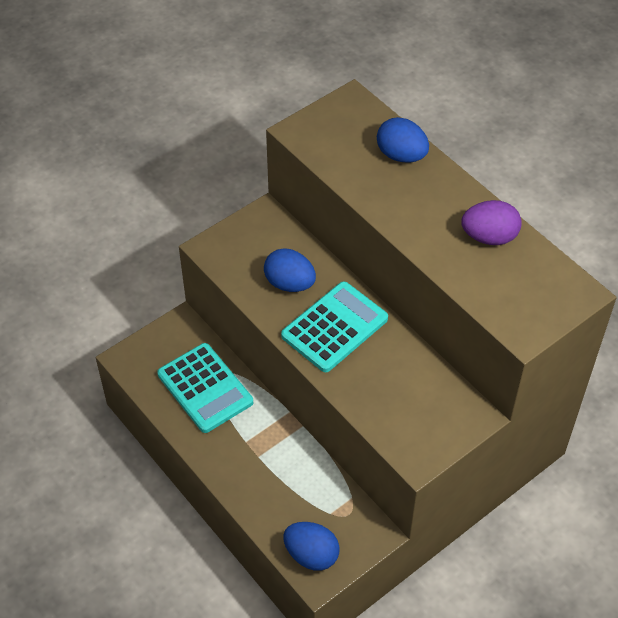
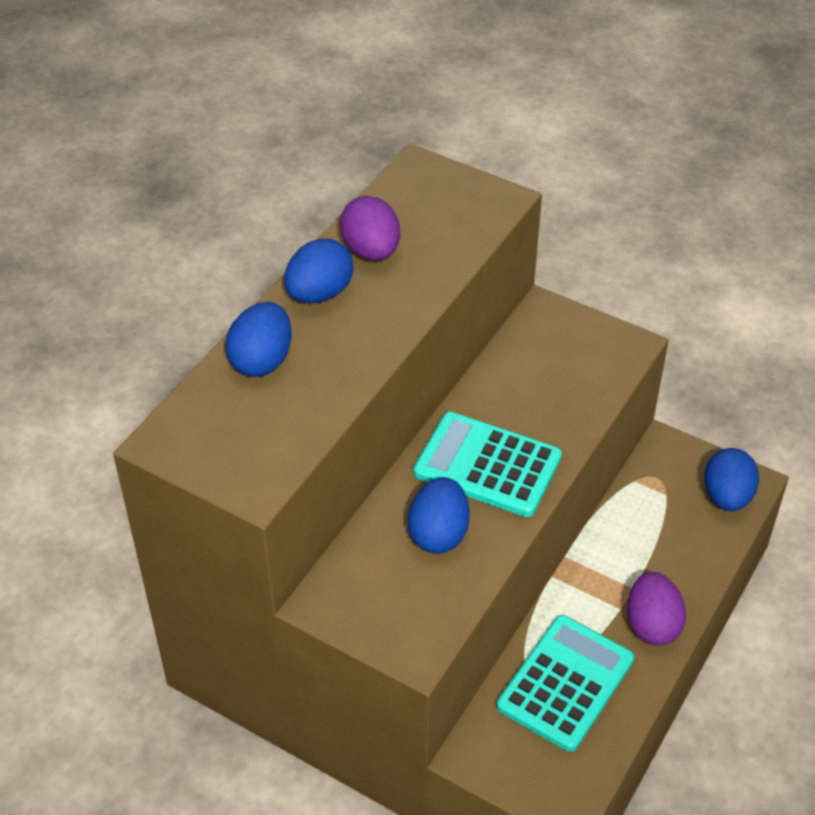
camera: 110 degrees left, 5 degrees down
(224, 455) = (652, 624): none -> purple egg
(454, 198) = (319, 293): none -> blue egg

